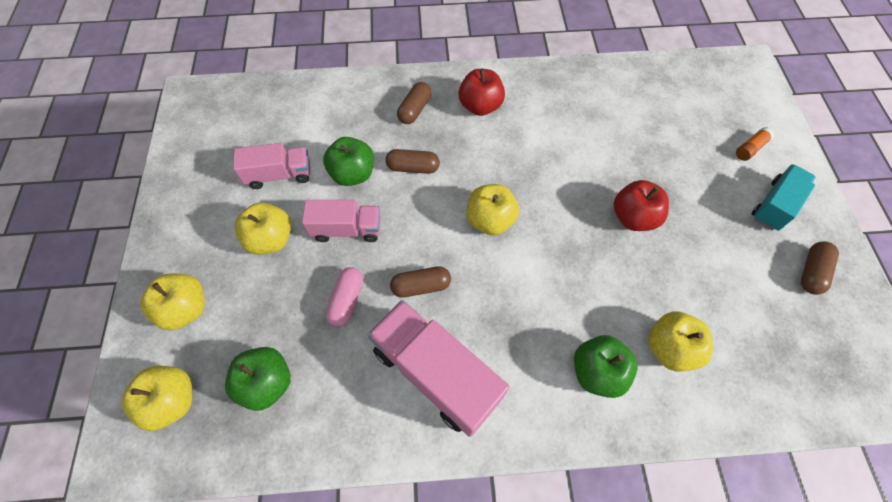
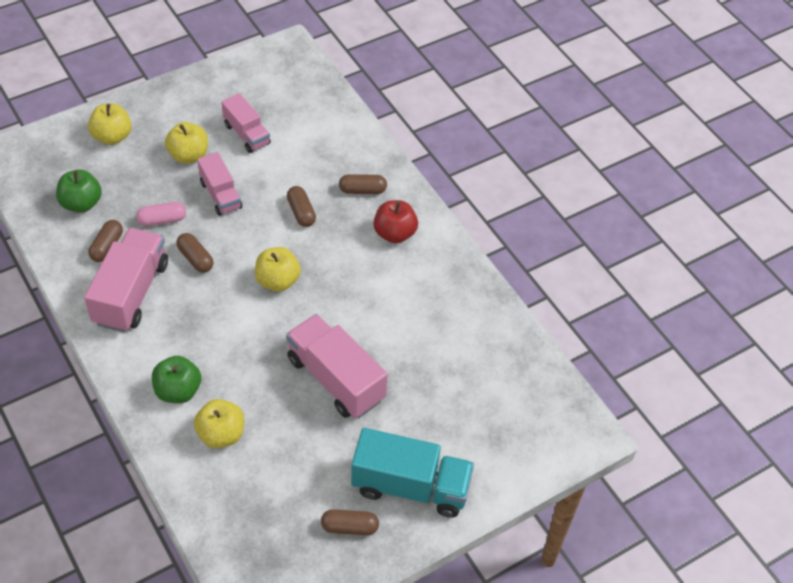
camera: 60 degrees right, 10 degrees down
(172, 401) = (48, 162): yellow apple -> none
(352, 376) = (107, 247): none -> brown capsule
(353, 174) = (273, 177): green apple -> none
(633, 217) = (335, 379): red apple -> pink truck
(750, 148) = (471, 455): orange glue stick -> none
(774, 205) = (410, 486): turquoise truck -> turquoise truck, size x1.65

